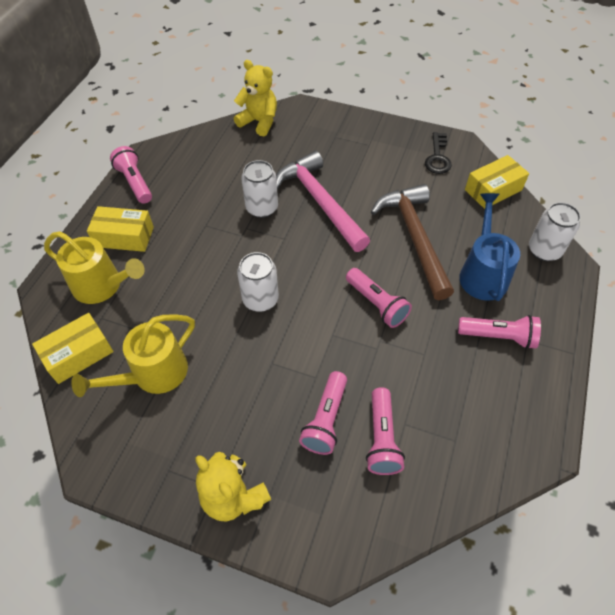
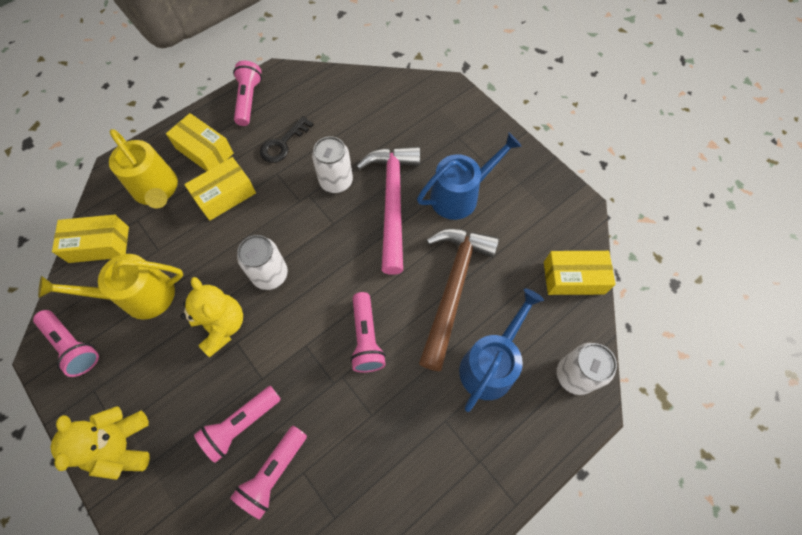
camera: 30 degrees right, 10 degrees up
(171, 261) = (225, 195): none -> yellow box
(259, 122) = (398, 86): yellow teddy bear -> yellow teddy bear (222, 326)
(368, 174) = (460, 195): none -> blue watering can
(437, 157) = (543, 211): black key -> black key (283, 144)
(498, 336) = (454, 440): pink flashlight -> pink flashlight (73, 346)

